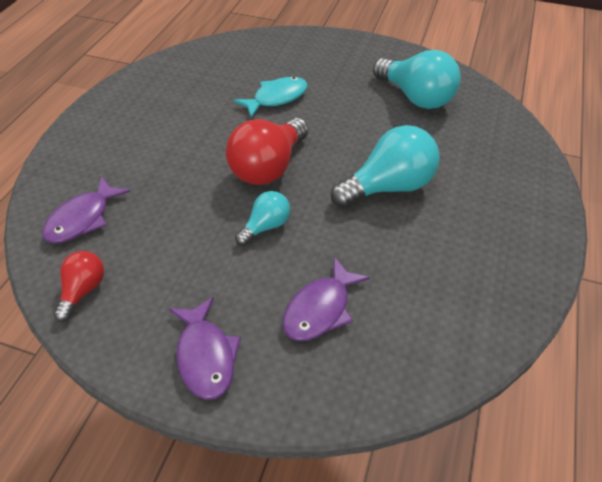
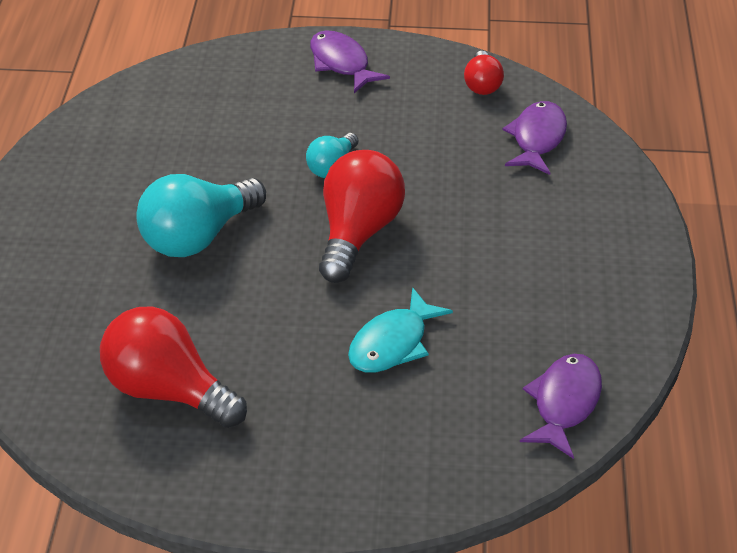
camera: 165 degrees right, 5 degrees down
(320, 309) = (251, 109): purple fish -> purple fish (564, 403)
(415, 97) = (168, 390): turquoise light bulb -> red light bulb

